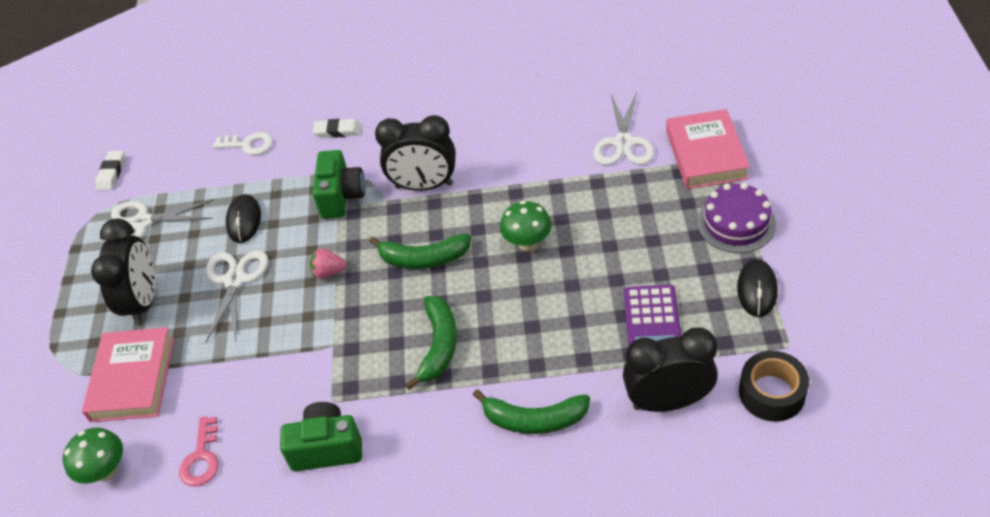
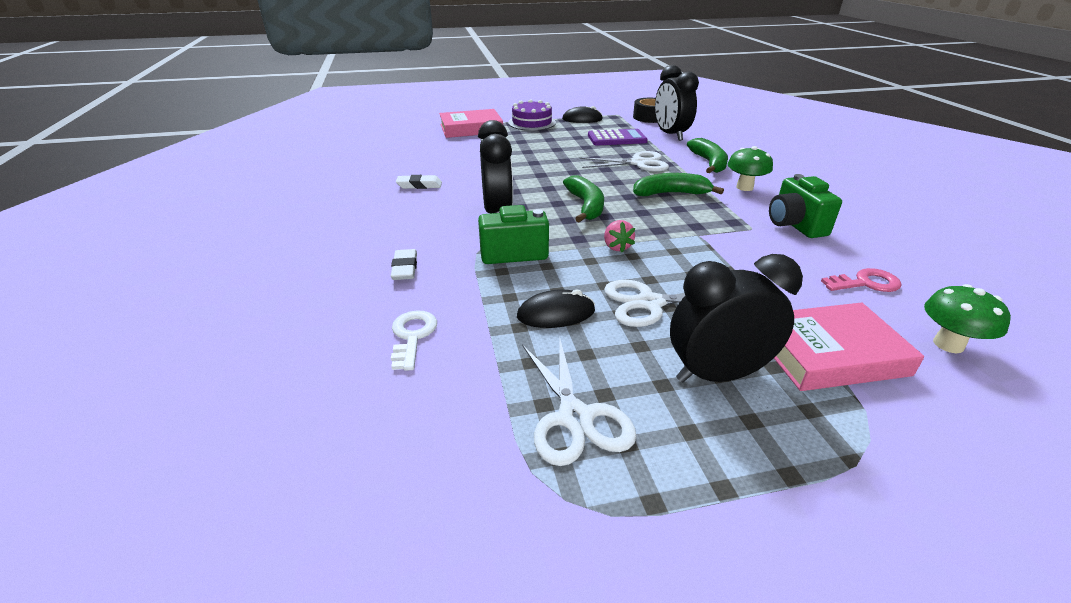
camera: 105 degrees left, 15 degrees down
(111, 173) = (453, 507): white eraser -> white eraser (419, 185)
(527, 243) = (559, 171): green mushroom -> green mushroom (744, 187)
(623, 142) = (455, 148): white scissors -> white scissors (638, 163)

